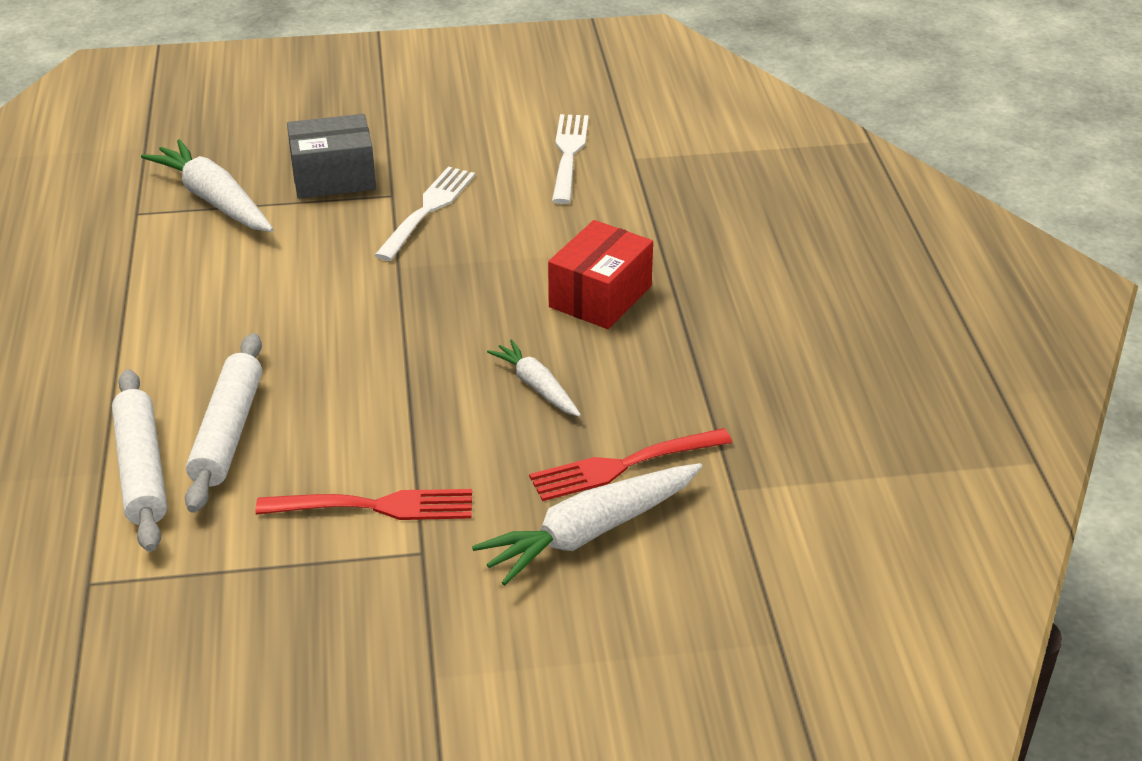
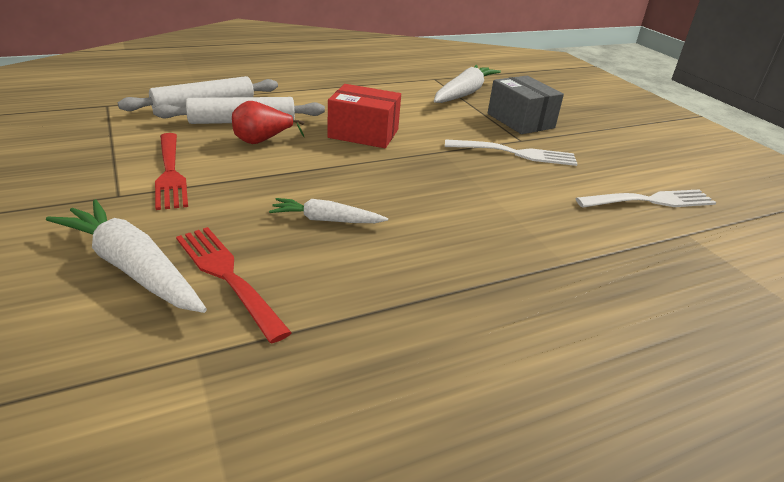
camera: 70 degrees right, 5 degrees down
(306, 418) = (262, 141): none -> red pear
(536, 386) = (326, 220): white carrot -> white carrot turned 120 degrees counterclockwise
(600, 296) = (466, 238): red box -> red box (363, 133)

